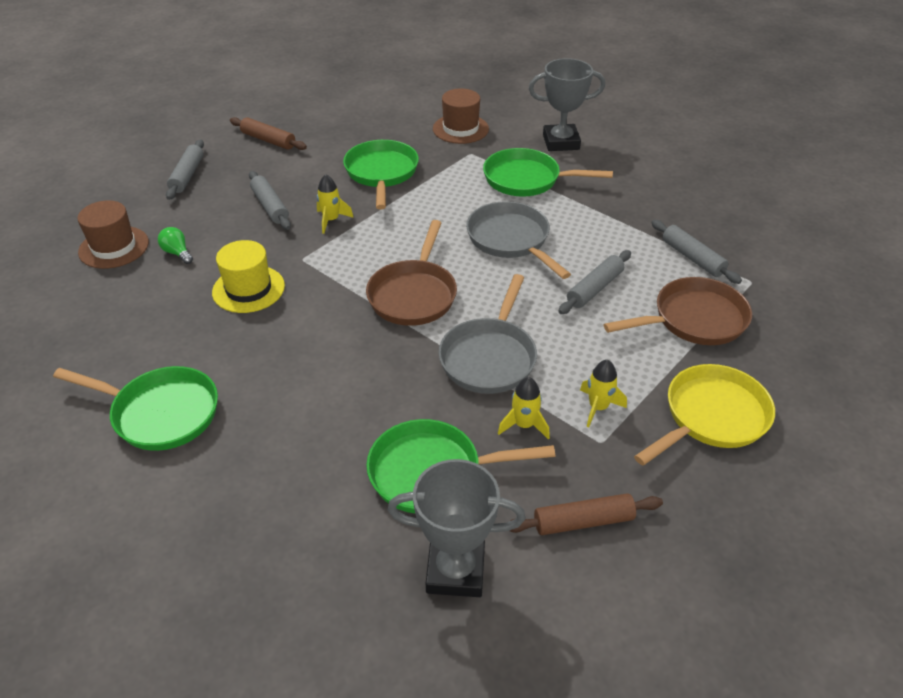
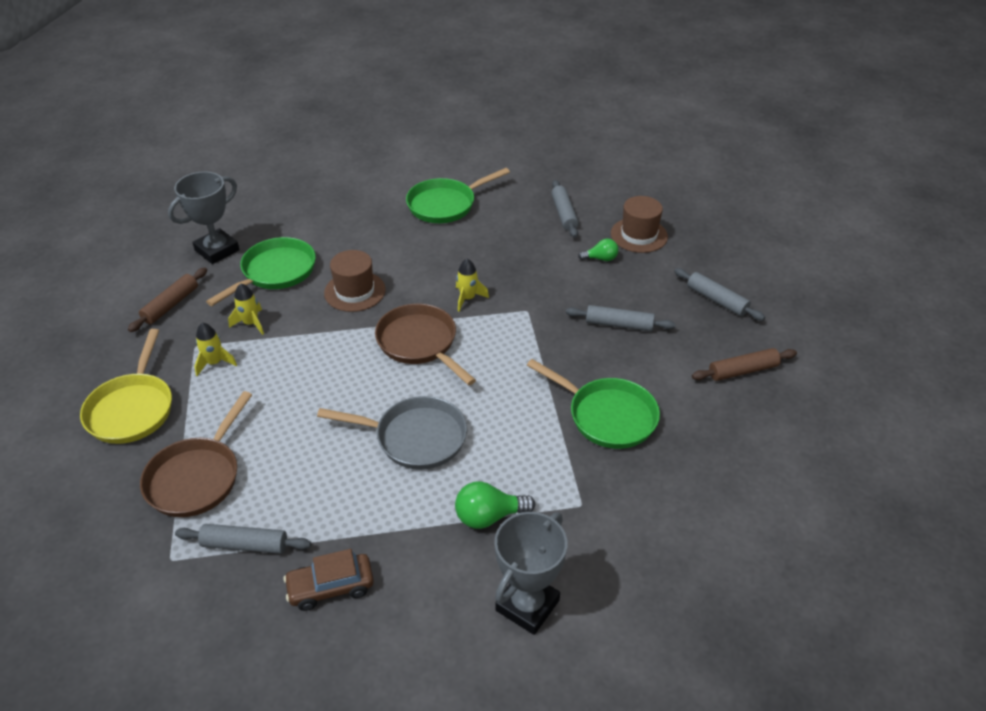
camera: 130 degrees right, 0 degrees up
(248, 289) = (520, 273): yellow hat -> none
(331, 220) = (562, 348): yellow rocket -> yellow rocket (468, 298)
(460, 129) = (640, 530): brown hat -> brown hat (355, 291)
(489, 357) = (317, 343): grey pan -> none
(526, 179) = (489, 516): green pan -> green light bulb
(595, 288) = (300, 445): grey rolling pin -> grey rolling pin (564, 214)
(657, 207) = (331, 587): none -> brown car

